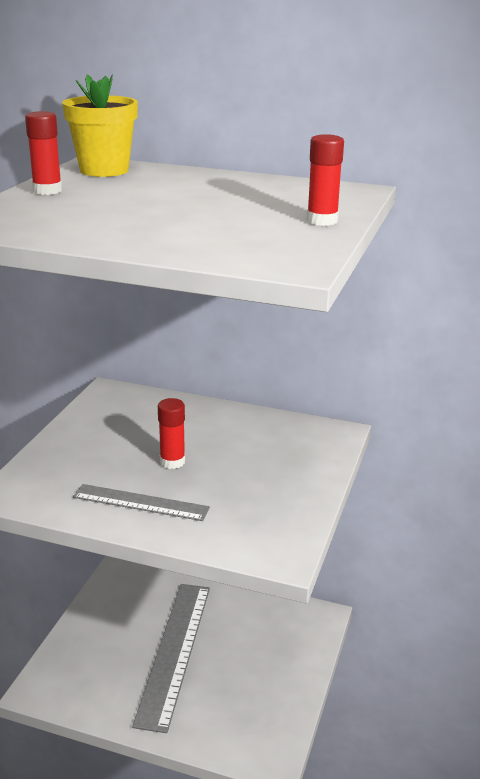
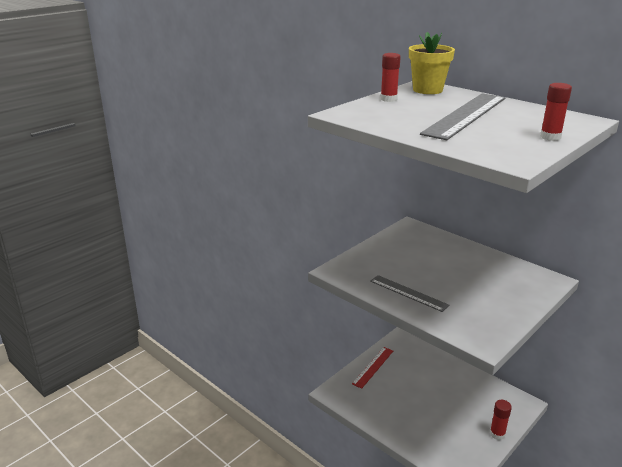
camera: 25 degrees right, 0 degrees up
(91, 626) = (373, 367): none -> red ruler
(172, 461) = (435, 274): red glue stick -> red glue stick (497, 434)
(174, 652) = (419, 396): grey ruler -> grey ruler (465, 115)

